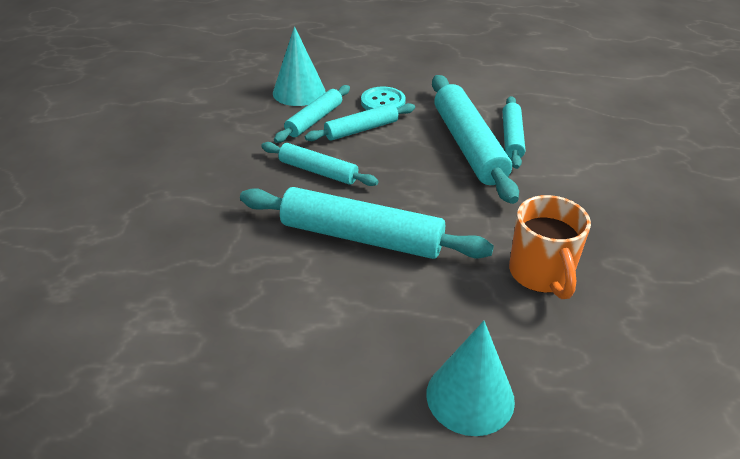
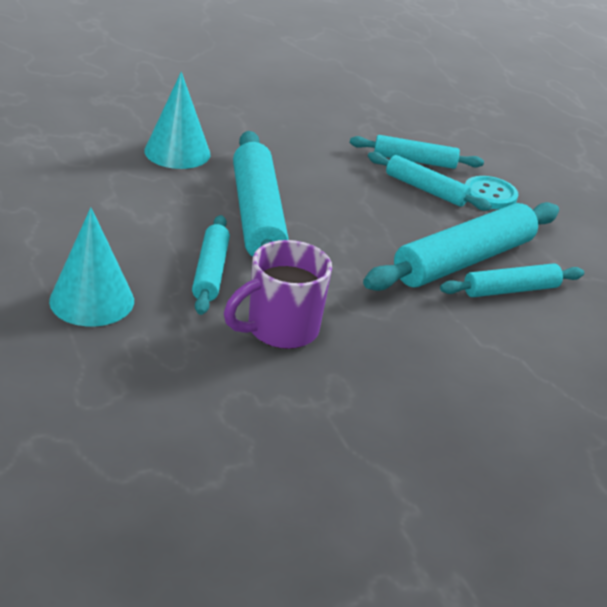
camera: 60 degrees right, 5 degrees down
(299, 92) = (454, 144): turquoise cone -> turquoise cone (177, 152)
(318, 171) = (333, 177): turquoise rolling pin -> turquoise rolling pin (210, 272)
(541, 275) = (279, 330): orange mug -> purple mug

